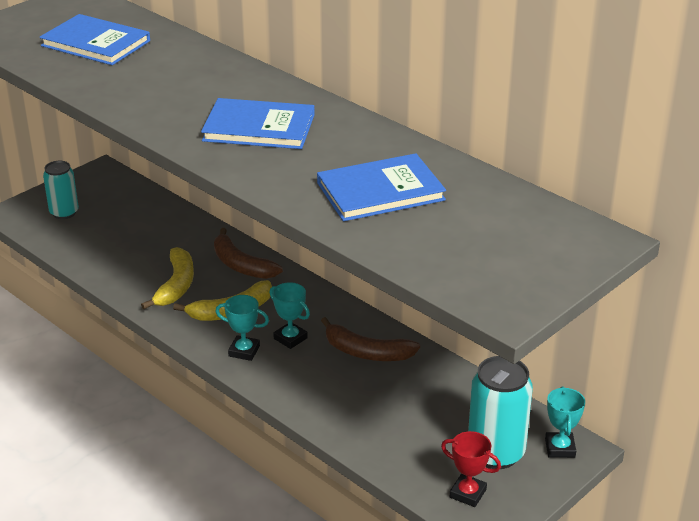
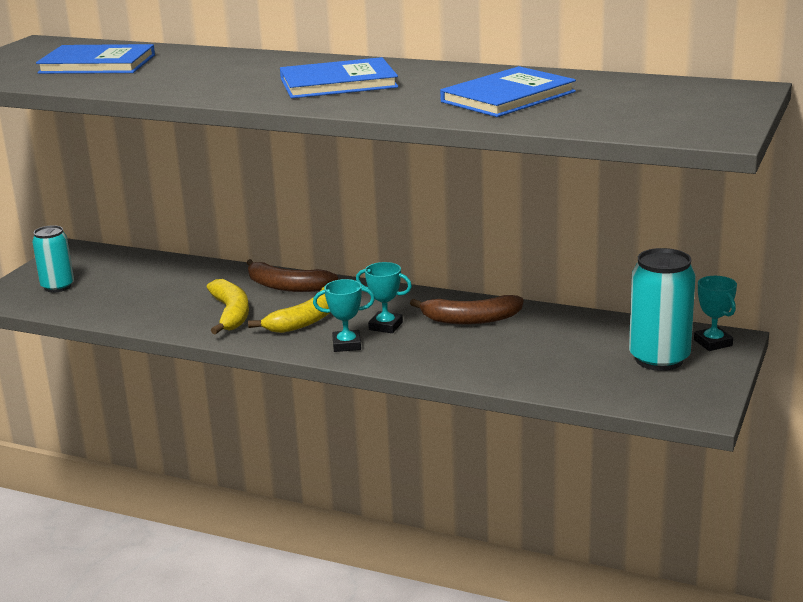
camera: 20 degrees left, 10 degrees down
(468, 493) = (661, 392): red trophy -> none

